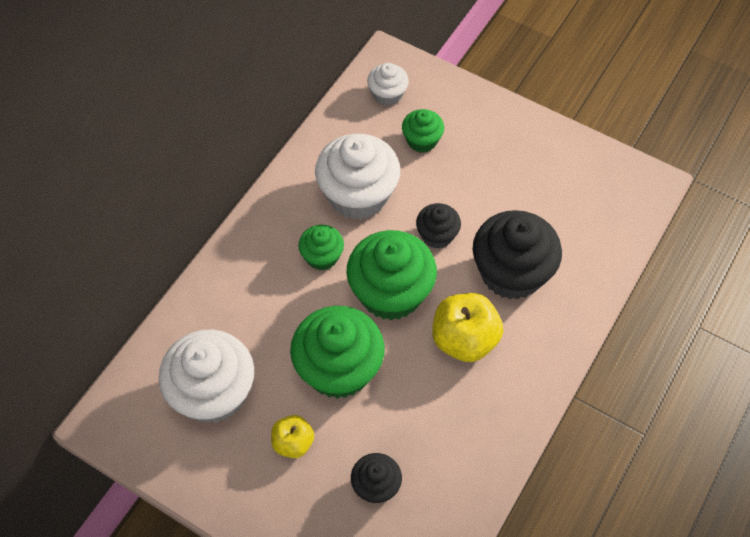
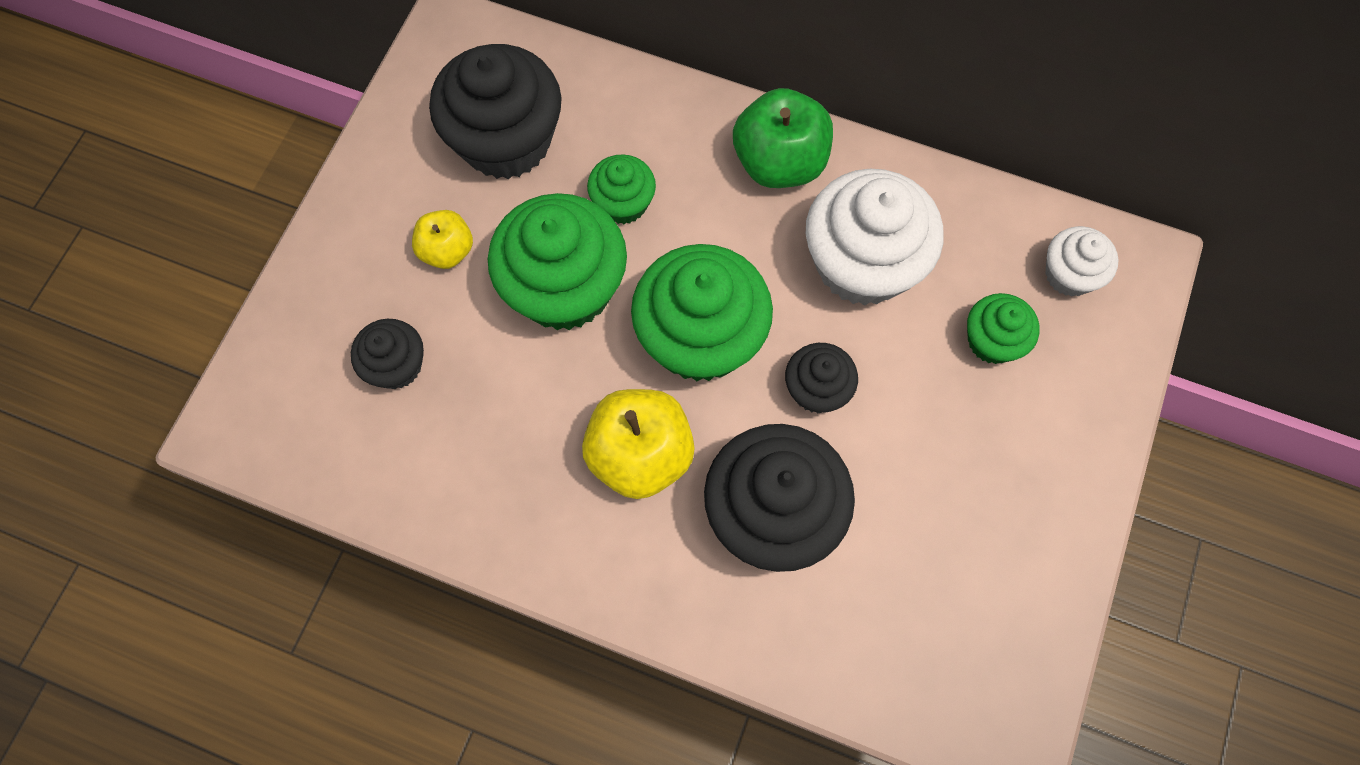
camera: 80 degrees right, 10 degrees up
(213, 393) = (506, 141): white cupcake -> black cupcake
(275, 226) = (779, 162): none -> green apple
(322, 256) = (742, 233): green cupcake -> green cupcake (623, 203)

